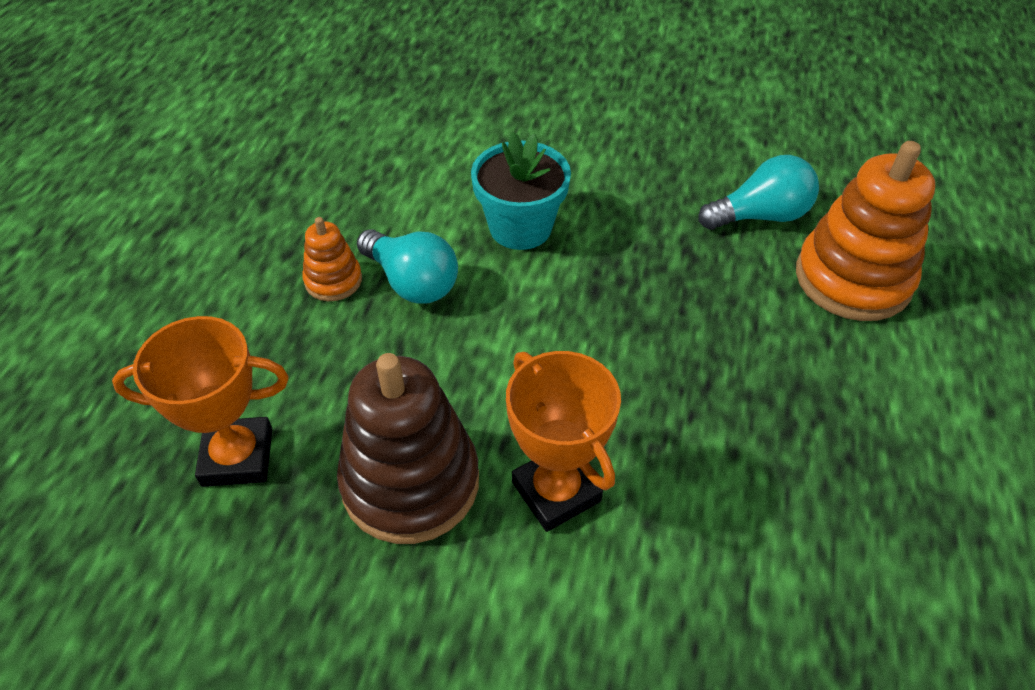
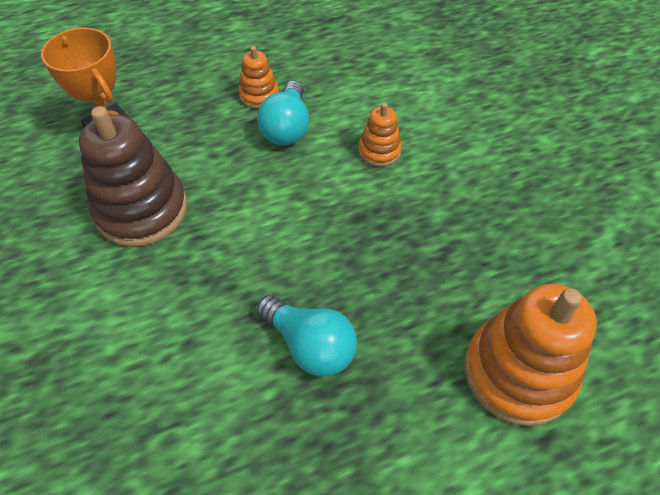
camera: 55 degrees right, 5 degrees up
(520, 227) = (379, 151): turquoise flower pot -> orange stacking toy
(556, 492) = (179, 281): orange trophy -> none
(760, 216) = (527, 278): turquoise light bulb -> turquoise light bulb (310, 345)

